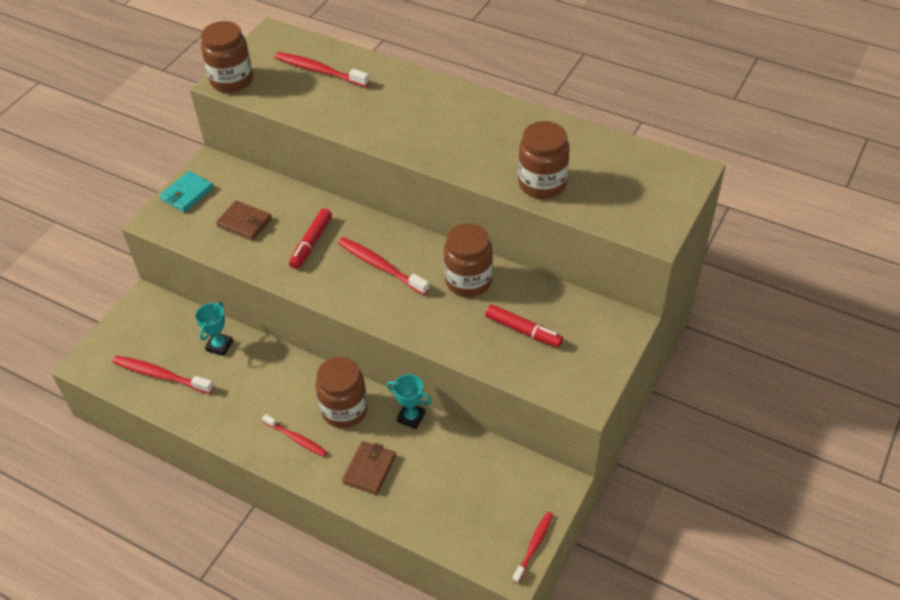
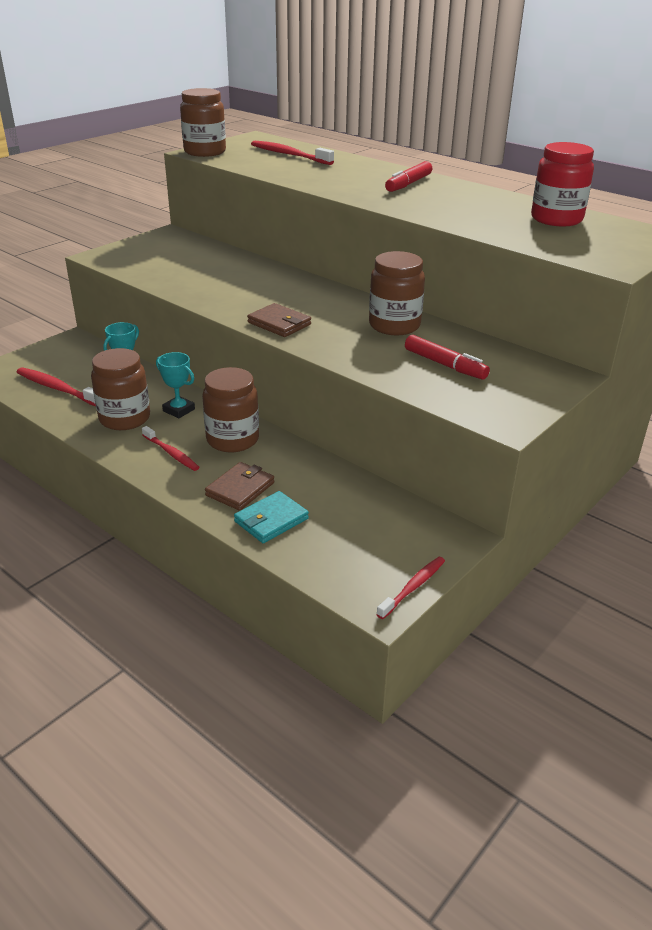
camera: 10 degrees right, 15 degrees down
(187, 194) = (138, 245): turquoise wallet -> turquoise wallet (271, 520)
(244, 222) = (182, 266): brown wallet -> brown wallet (279, 323)
(311, 243) = (241, 284): red marker -> red marker (408, 184)
(380, 266) = (304, 306): red toothbrush -> none
(411, 417) = (303, 455): turquoise trophy -> turquoise trophy (179, 410)
(542, 184) = (490, 226): brown jar -> brown jar (125, 418)
(598, 159) = (556, 219): none -> red jar

